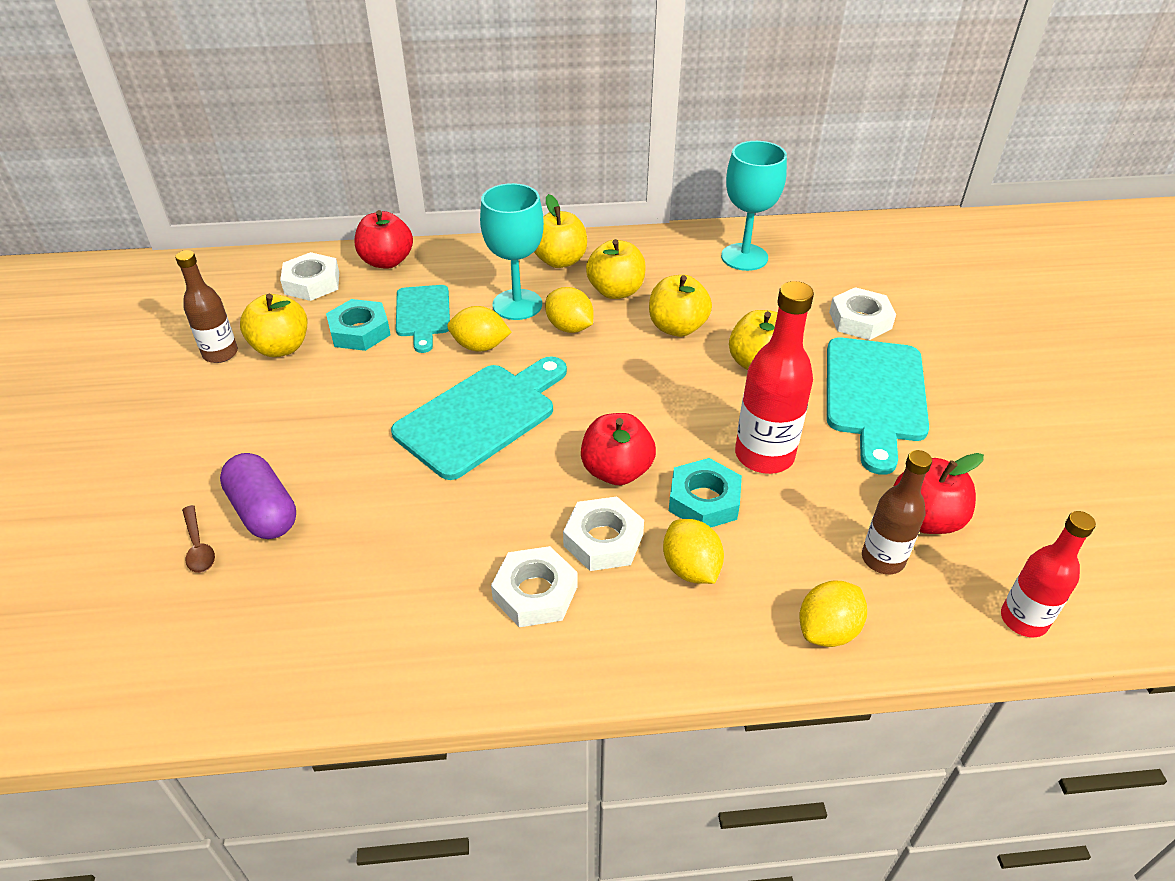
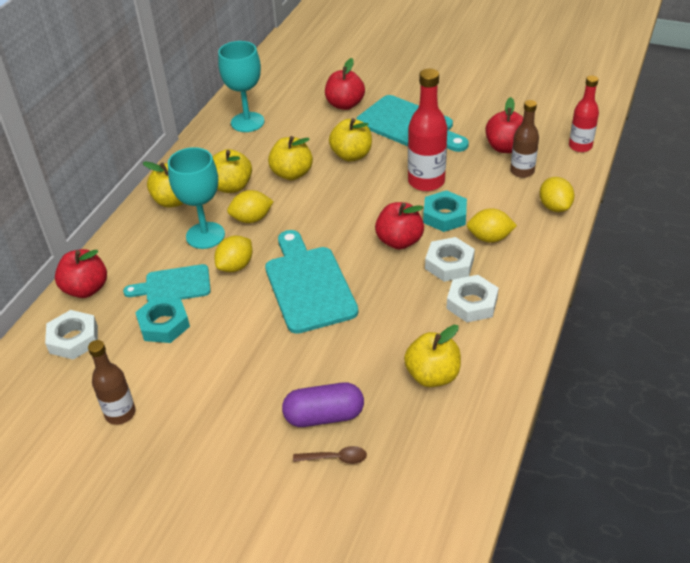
camera: 60 degrees left, 0 degrees up
(281, 347) = (144, 374): yellow apple -> yellow apple (432, 375)
(423, 314) = (173, 285): turquoise cutting board -> turquoise cutting board turned 150 degrees clockwise
(860, 320) = (345, 104): white nut -> red apple

